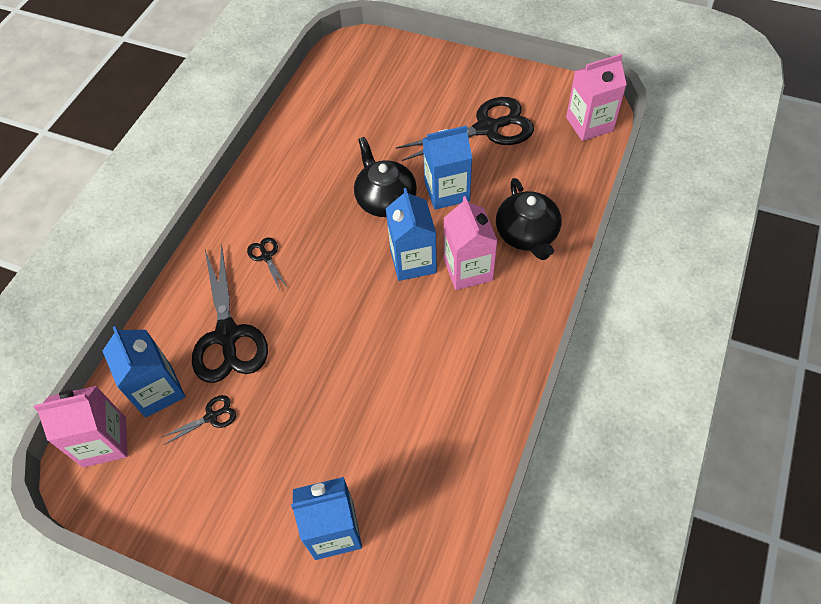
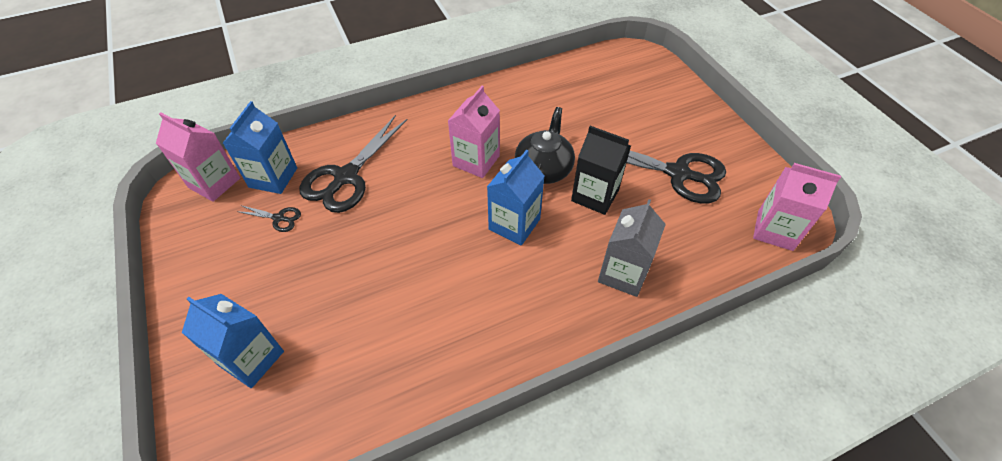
camera: 40 degrees right, 5 degrees down
(266, 256) = (425, 147): black scissors -> none
(447, 191) = (595, 195): blue carton -> black carton
(468, 269) = (547, 262): pink carton -> pink carton (476, 161)
(527, 234) = (623, 273): black teapot -> grey carton

